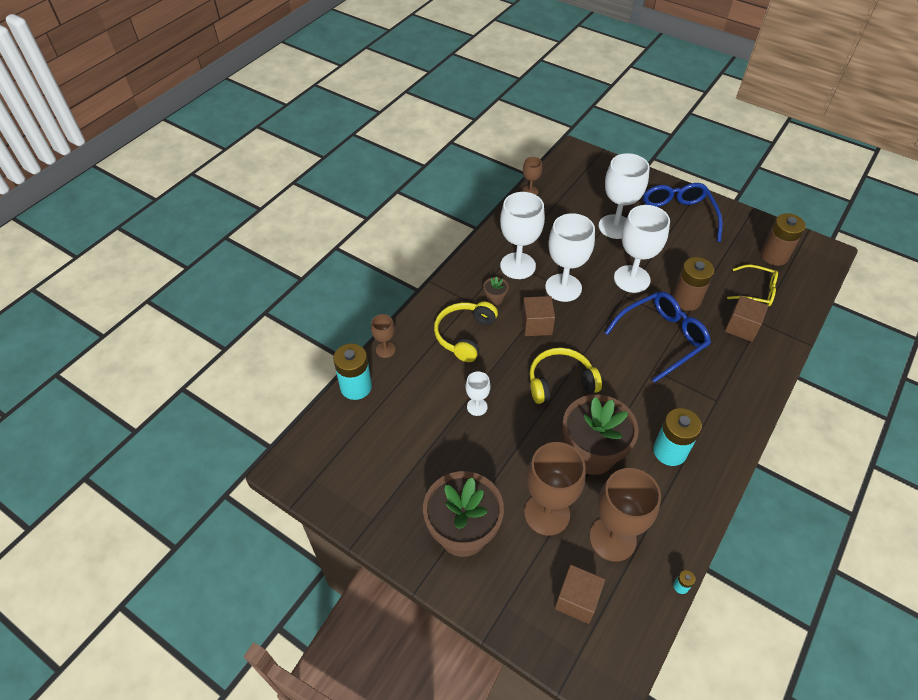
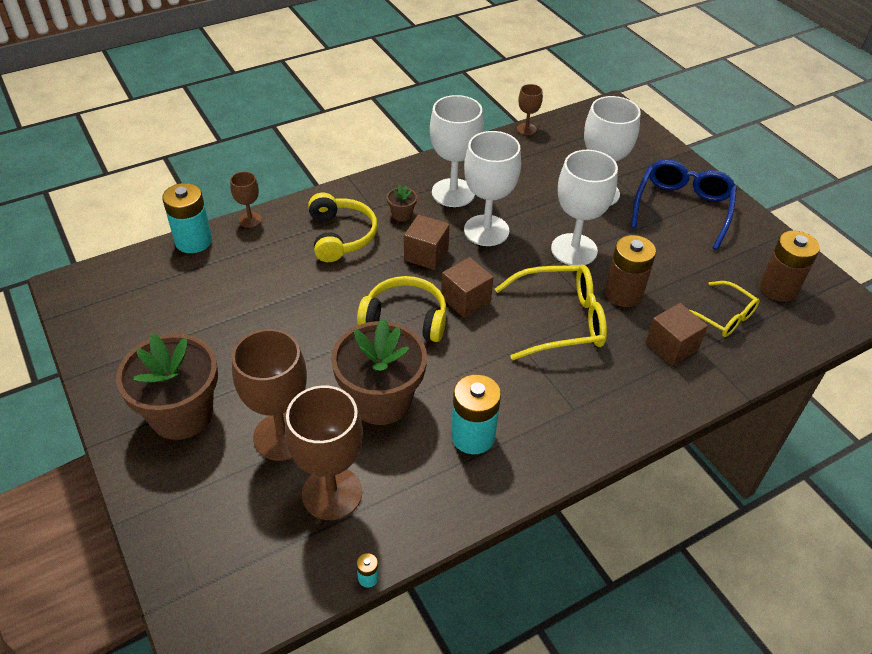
camera: 25 degrees right, 5 degrees down
(464, 335) = (341, 236): yellow headphones -> yellow headphones turned 120 degrees clockwise
(477, 407) = (296, 306): white goblet -> none
(577, 600) = (241, 534): brown cube -> brown cube (465, 300)
(662, 338) = (561, 320): blue glasses -> yellow glasses

